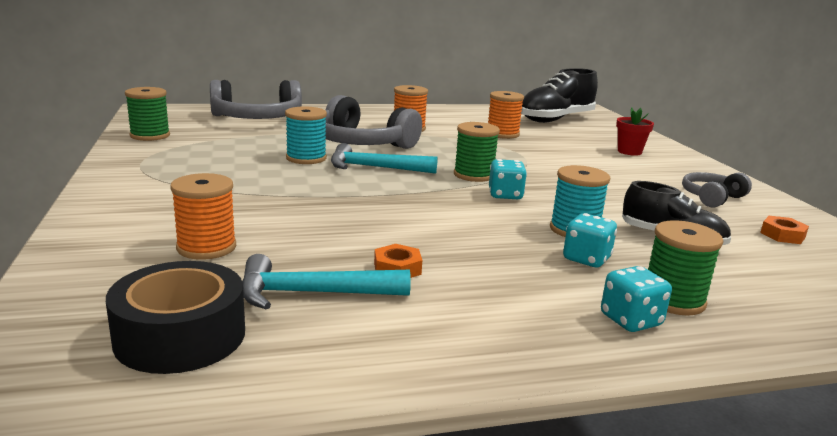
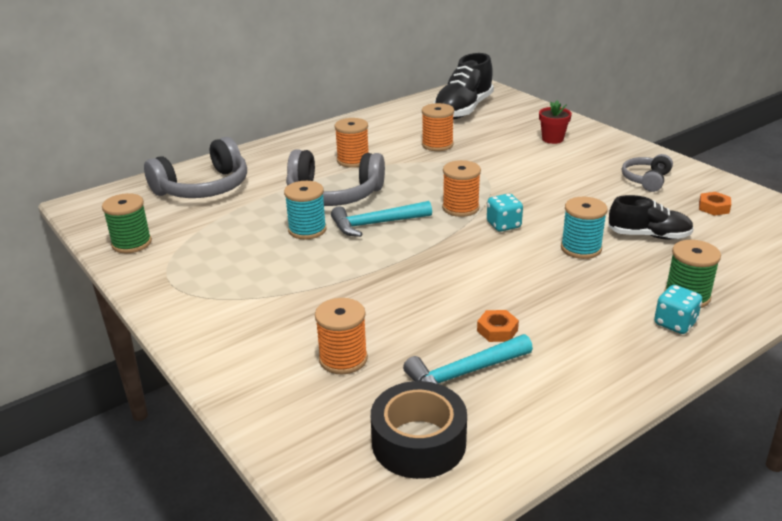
camera: 20 degrees left, 10 degrees up
(474, 175) = (460, 208): green spool -> orange spool
(586, 259) = (610, 276): turquoise dice -> none

